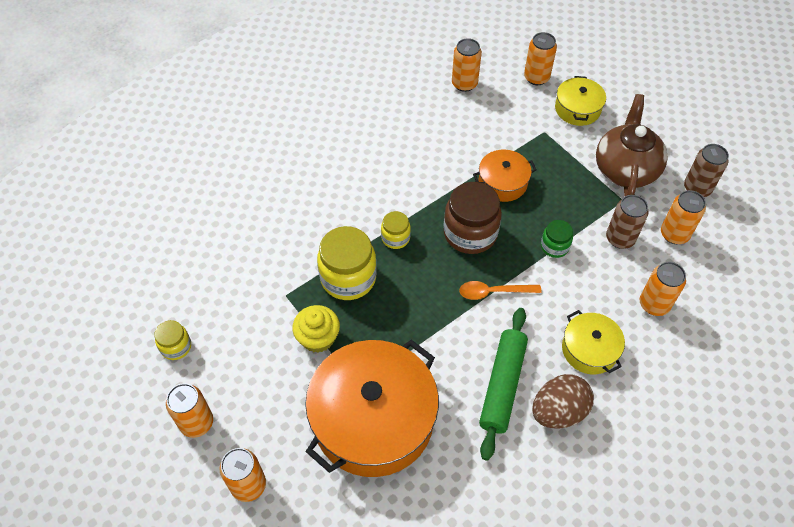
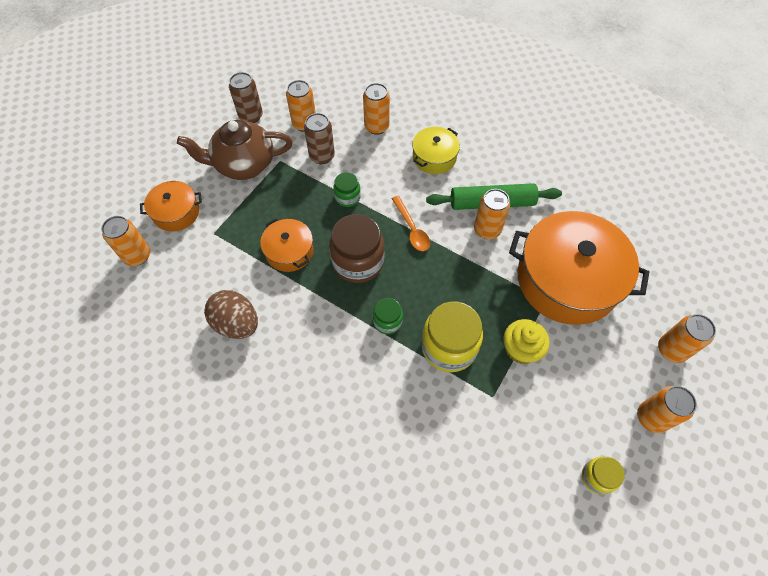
camera: 110 degrees left, 5 degrees up
(395, 238) = (387, 321): yellow jar -> green jar
(464, 84) = (160, 320): orange can -> orange can (487, 230)
(558, 411) = (494, 166): brown egg -> brown egg (237, 324)
(577, 109) = (176, 212): yellow pot -> orange pot

